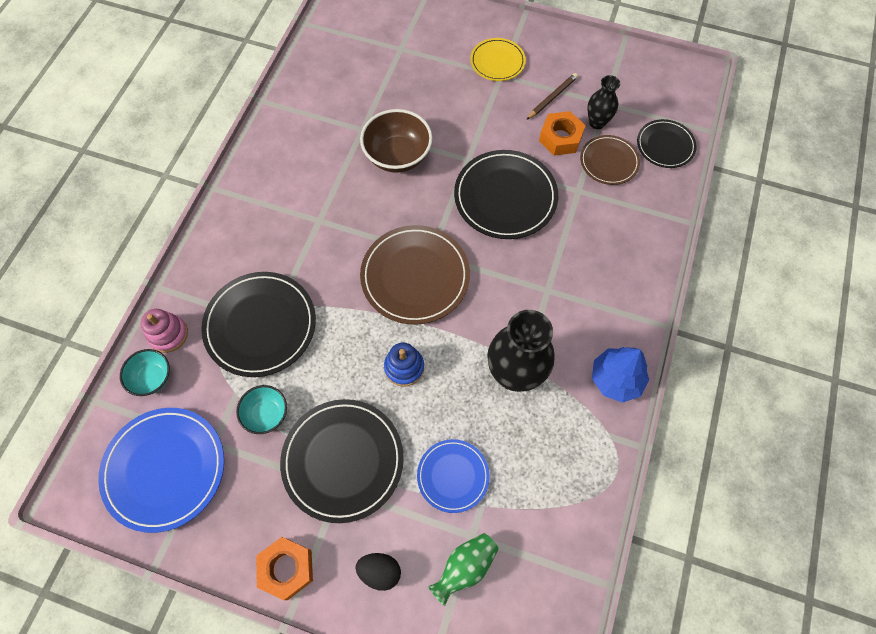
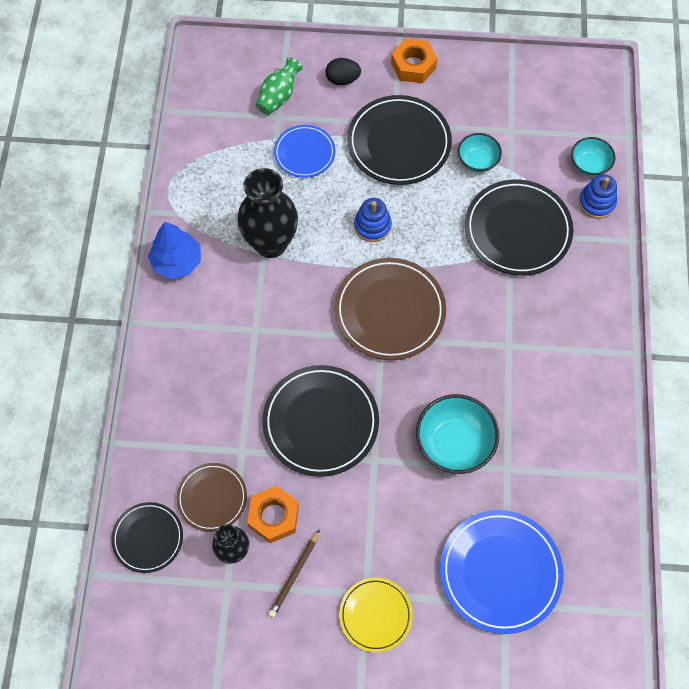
camera: 165 degrees right, 0 degrees up
(165, 469) = (540, 104): blue plate -> blue plate (500, 572)
(168, 334) = (596, 202): pink stacking toy -> blue stacking toy
(397, 156) = (454, 443): brown bowl -> turquoise bowl

